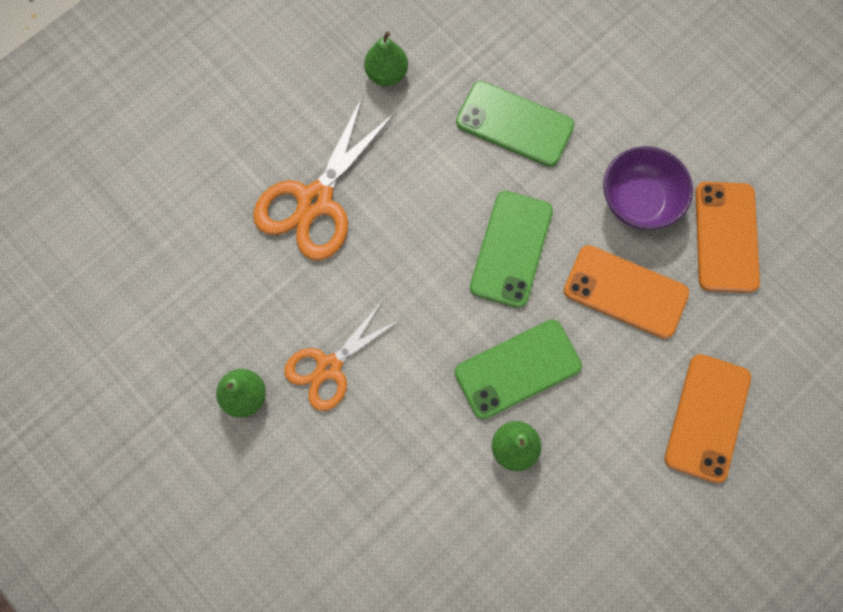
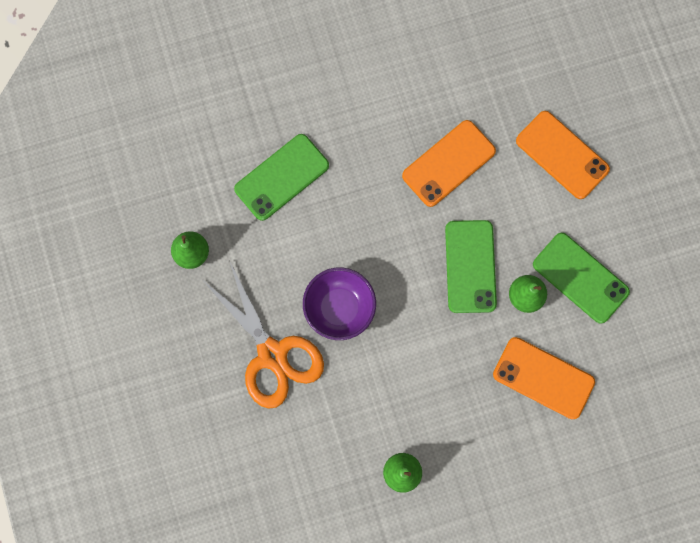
camera: 65 degrees left, 5 degrees up
(329, 367) = (408, 400): orange scissors -> none
(511, 249) = (379, 227): green phone -> green phone (580, 278)
(639, 201) = (386, 119): purple bowl -> purple bowl (339, 308)
(726, 237) = (441, 73): orange phone -> orange phone (543, 378)

